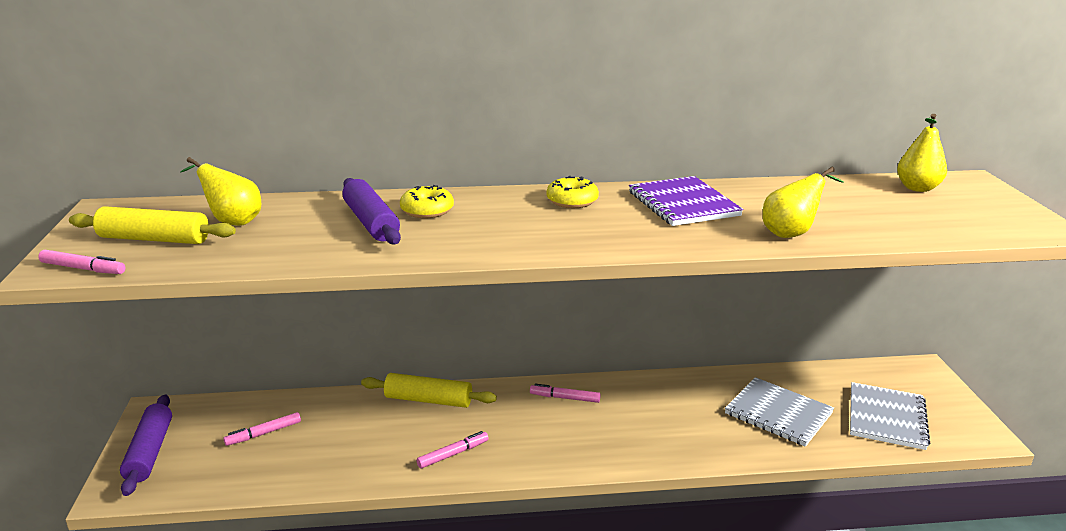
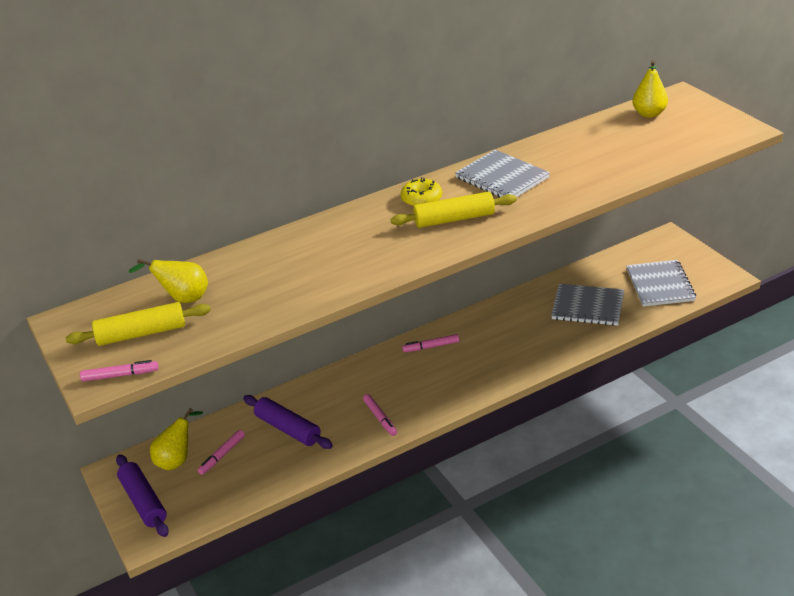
camera: 20 degrees left, 10 degrees up
(371, 222) = (292, 265): purple rolling pin -> purple rolling pin (288, 429)
(427, 211) = (323, 241): yellow donut -> none
(428, 400) = (329, 384): yellow rolling pin -> yellow rolling pin (454, 219)
(453, 454) = (380, 418): pink marker -> pink marker turned 120 degrees clockwise
(683, 204) = (502, 178): purple notebook -> grey notebook
(791, 233) = (591, 183): yellow pear -> yellow pear (177, 460)

